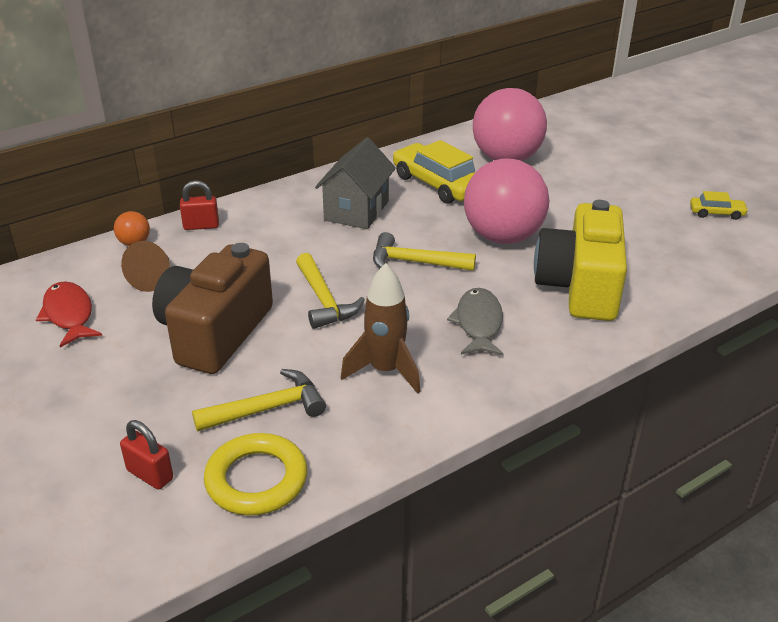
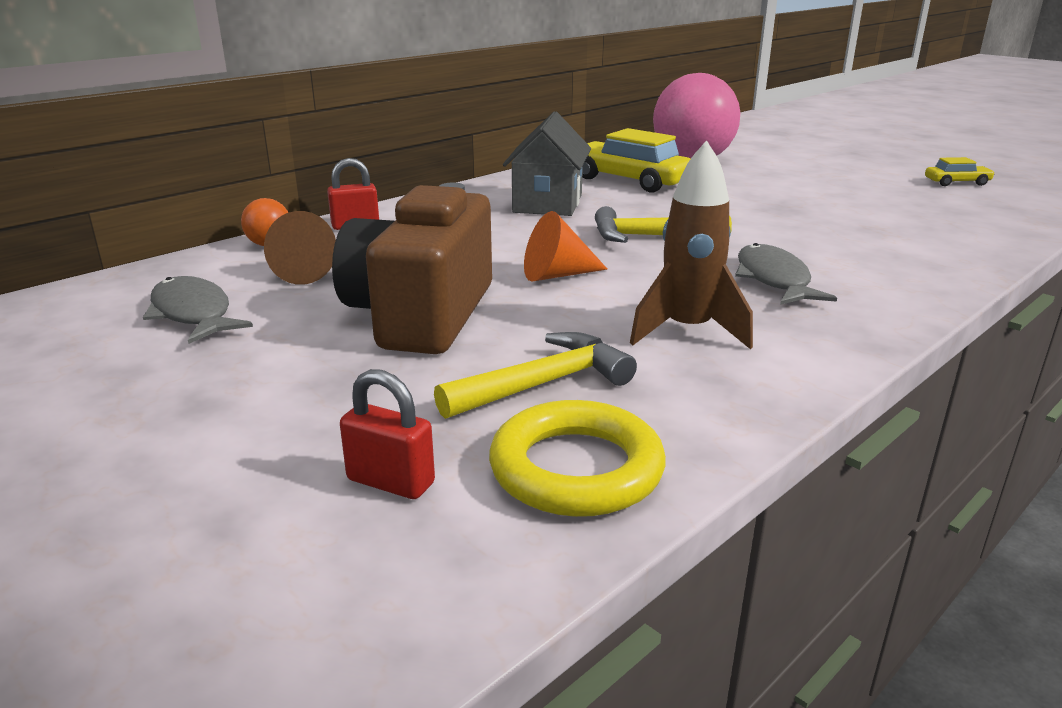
camera: 10 degrees left, 10 degrees down
(69, 315) = (193, 314): red fish -> grey fish
(324, 300) = (557, 275): yellow hammer -> orange cone
(502, 237) = (739, 212): pink ball -> none
(580, 286) = (867, 242): yellow camera -> none

